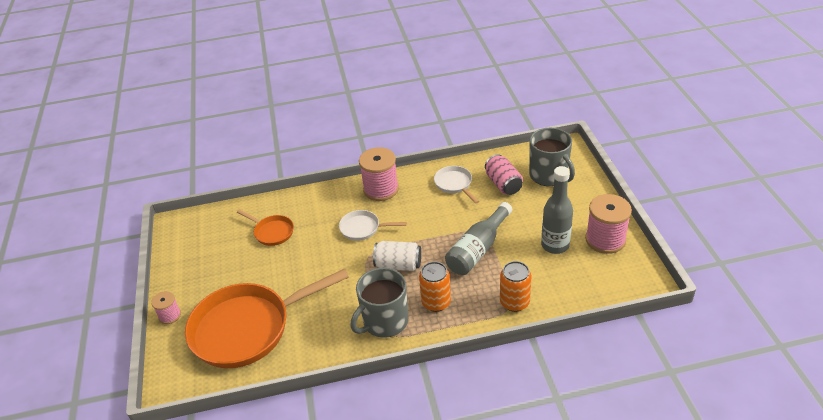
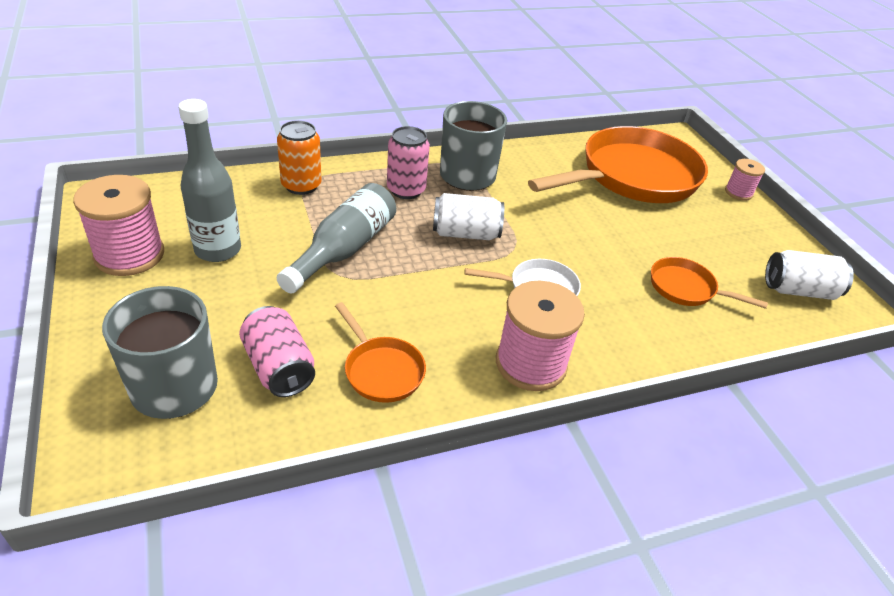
camera: 165 degrees right, 0 degrees up
(201, 234) = (799, 290): none -> white can
(436, 302) = (406, 190): orange can -> pink can
(454, 184) = (381, 370): white pan -> orange pan

